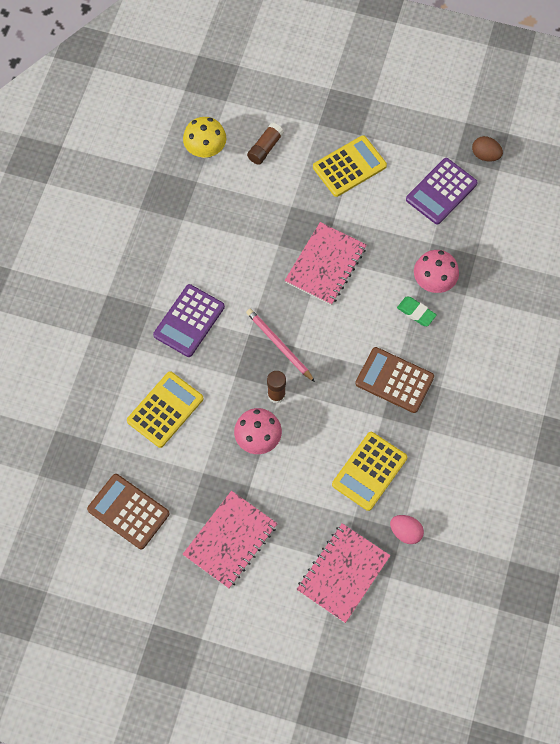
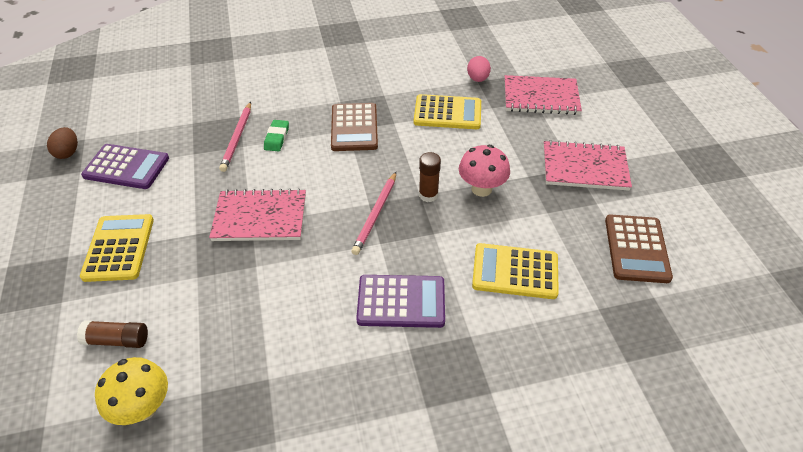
camera: 120 degrees left, 20 degrees down
(349, 166) = (119, 248): yellow calculator -> yellow calculator turned 60 degrees clockwise
(433, 282) = (237, 138): pink mushroom -> pink pencil

